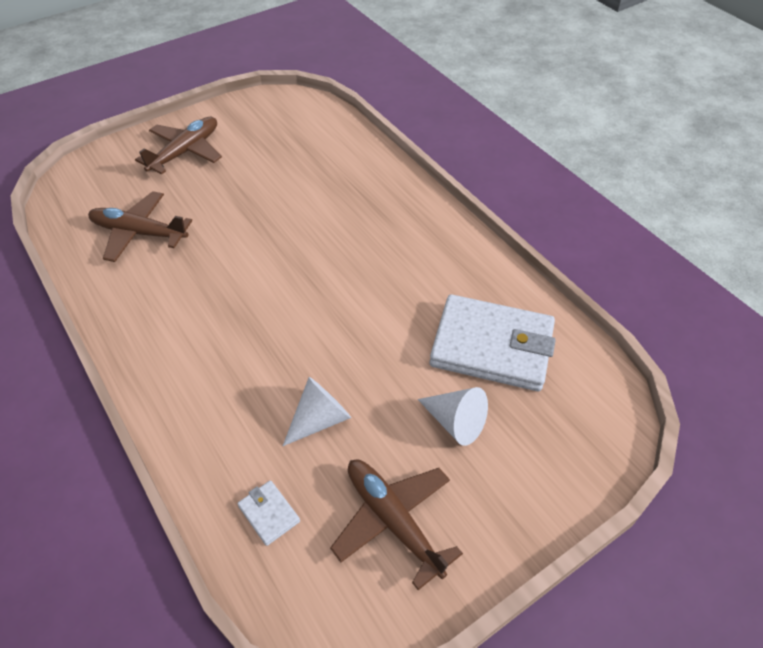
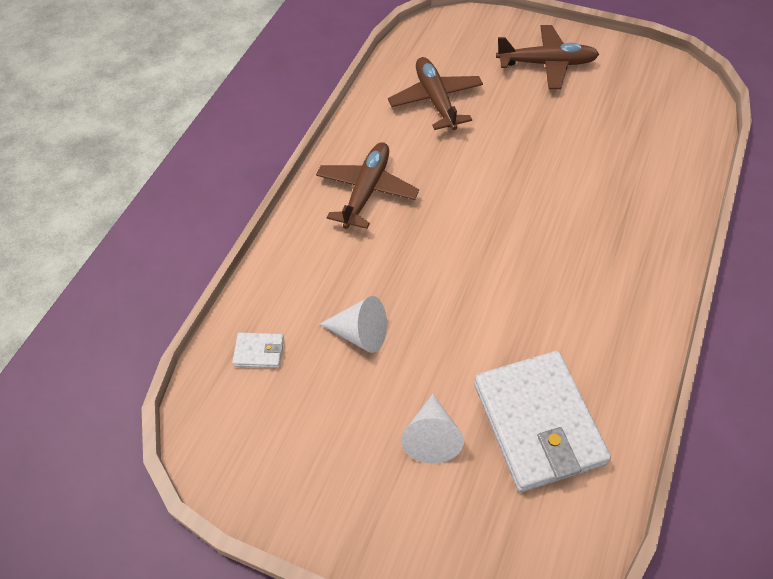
camera: 60 degrees right, 5 degrees up
(269, 514) = (259, 352): white wallet -> white wallet turned 75 degrees clockwise
(393, 520) = (308, 440): brown plane -> brown plane (367, 191)

